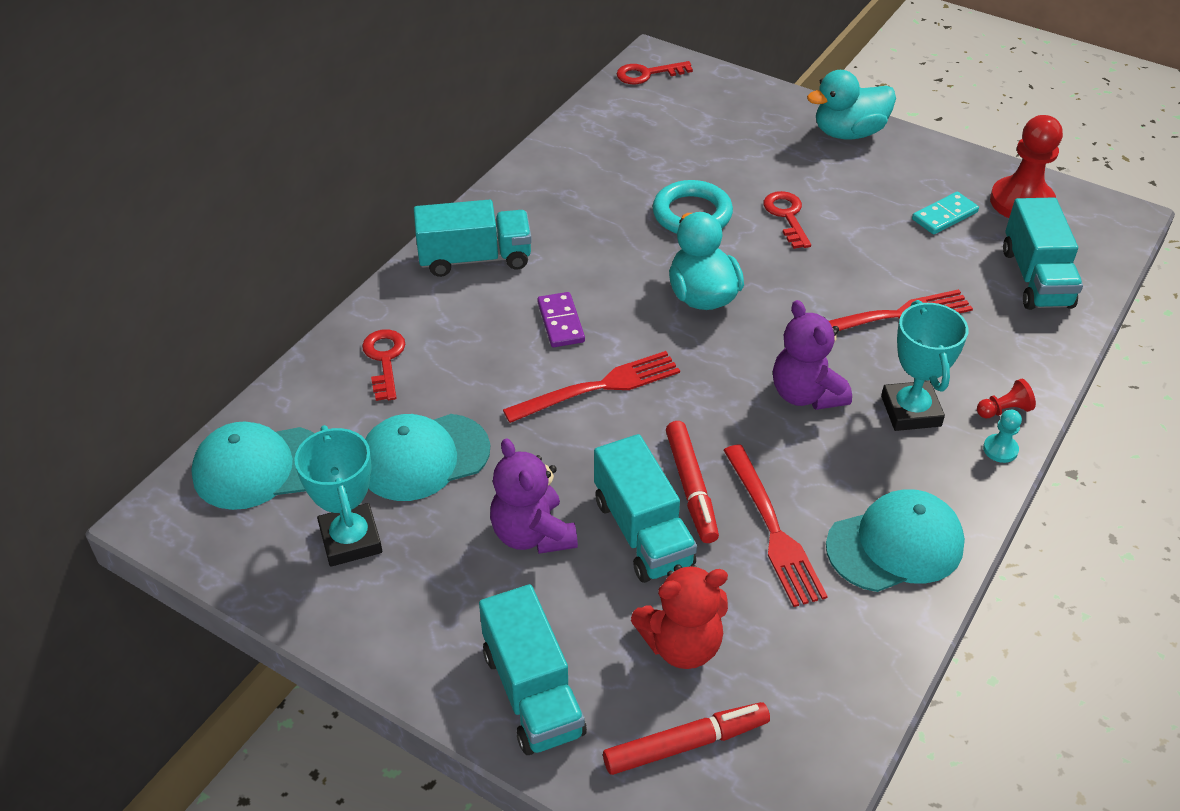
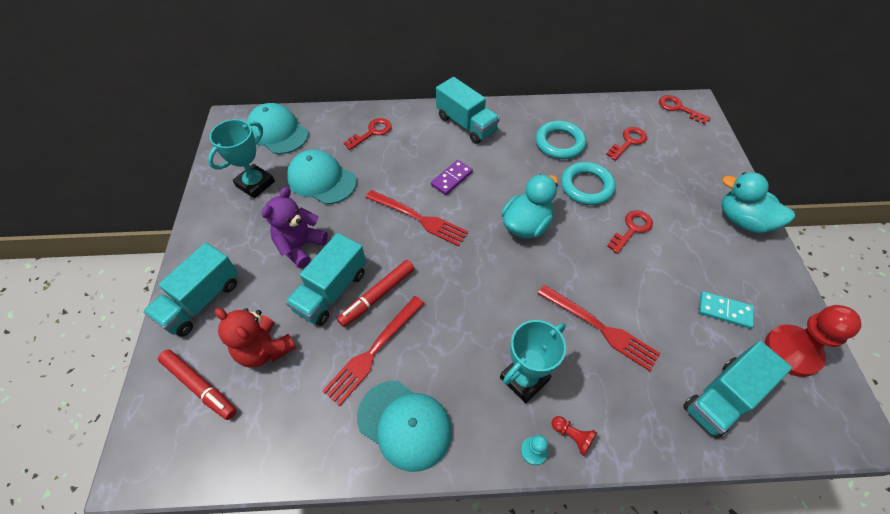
camera: 55 degrees right, 10 degrees up
(600, 196) = (559, 143): none -> turquoise ring
(657, 142) = (628, 142): none -> red key
(806, 394) = (491, 314): purple teddy bear -> none

